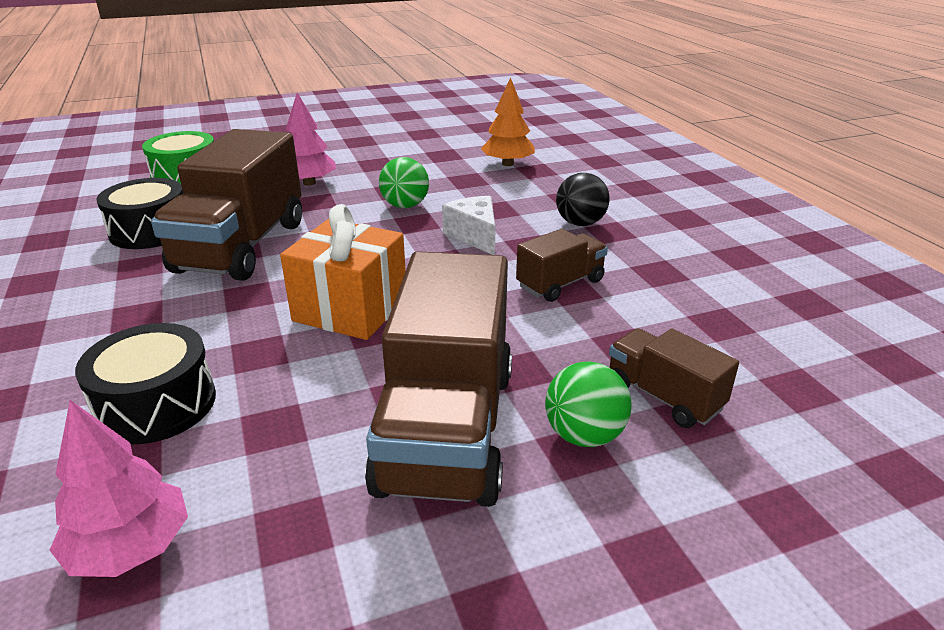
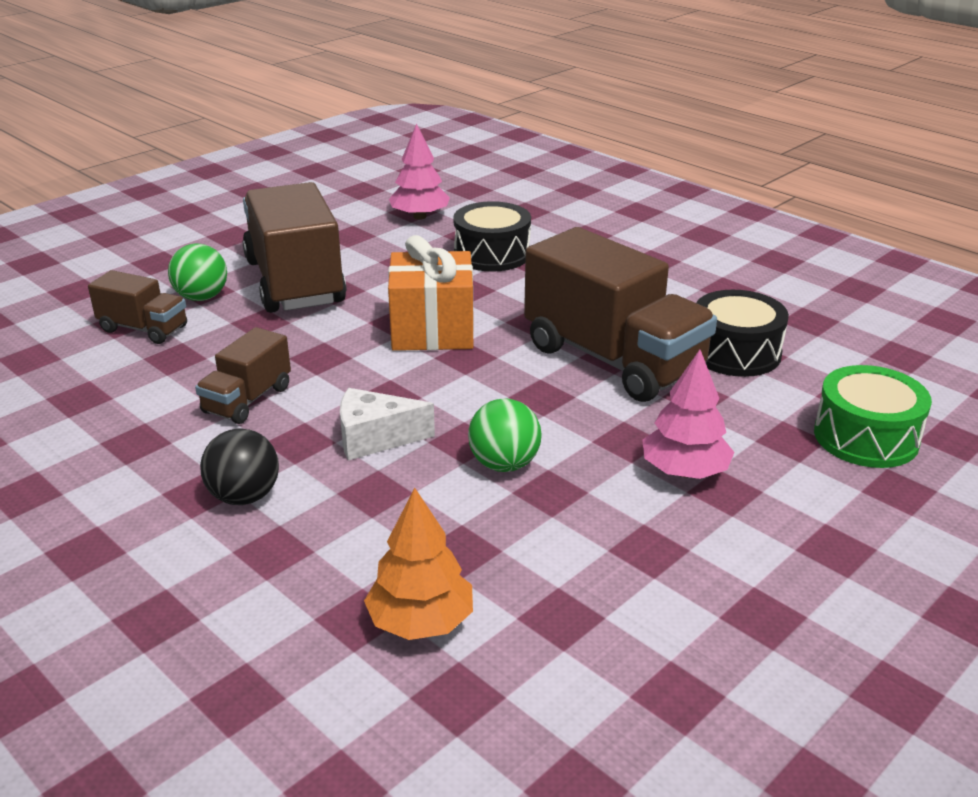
camera: 155 degrees right, 0 degrees up
(242, 247) = (613, 359): brown truck -> brown truck turned 150 degrees clockwise
(475, 236) = (375, 438): white cheese -> white cheese turned 135 degrees clockwise

